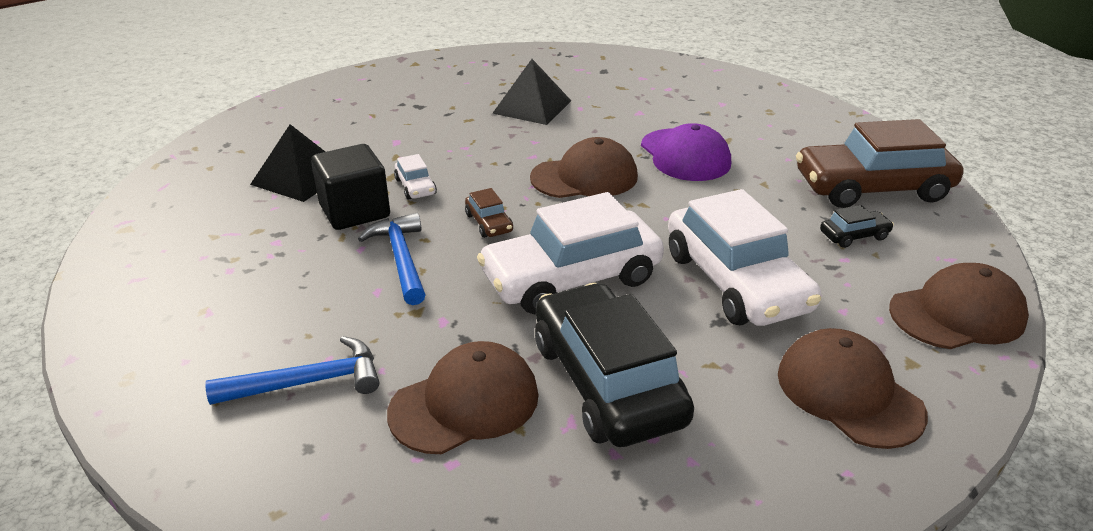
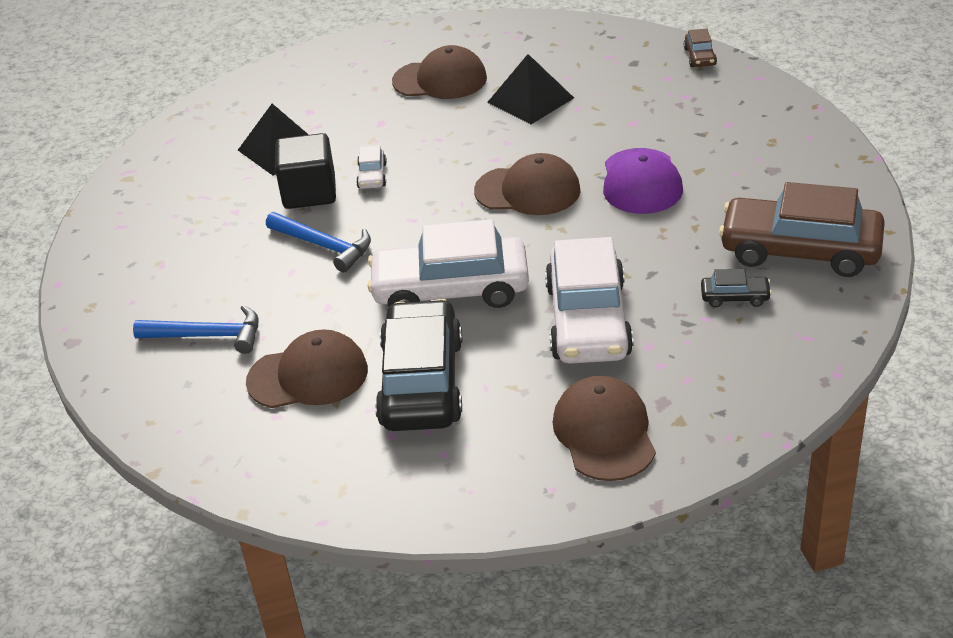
camera: 25 degrees right, 5 degrees up
(401, 259) = (324, 246): blue hammer -> blue hammer turned 120 degrees clockwise
(489, 223) = (414, 224): brown car -> brown car (700, 57)
(957, 314) = (761, 389): brown cap -> brown cap (440, 80)

